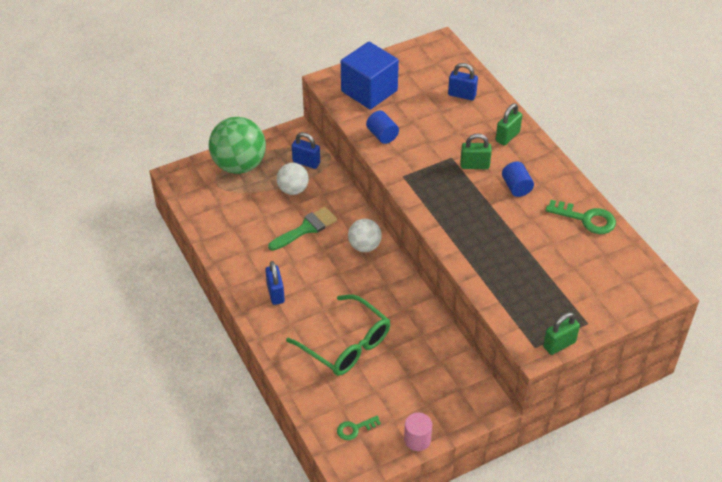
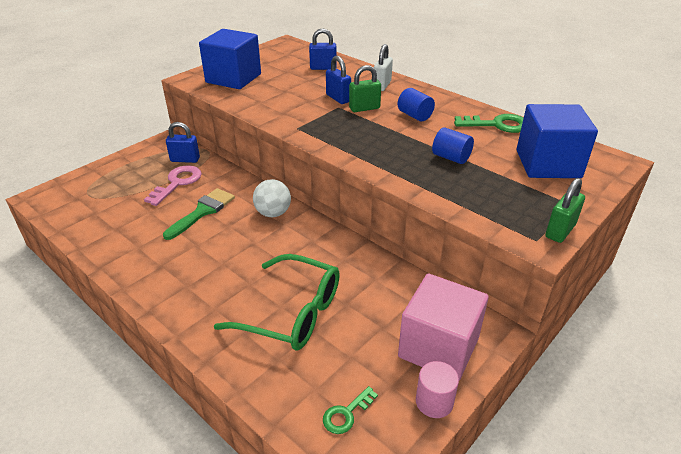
camera: 20 degrees left, 10 degrees down
(239, 165) = (112, 175): green ball -> none
(275, 293) = (185, 280): blue padlock -> blue padlock (338, 98)
(293, 190) = (177, 183): white ball -> pink key
(382, 135) = (260, 104): blue cylinder -> blue cylinder (451, 157)
(441, 403) = (438, 347): none -> pink cube
(507, 136) = (382, 85): green padlock -> white padlock
(599, 277) = (548, 164): none -> blue cube

